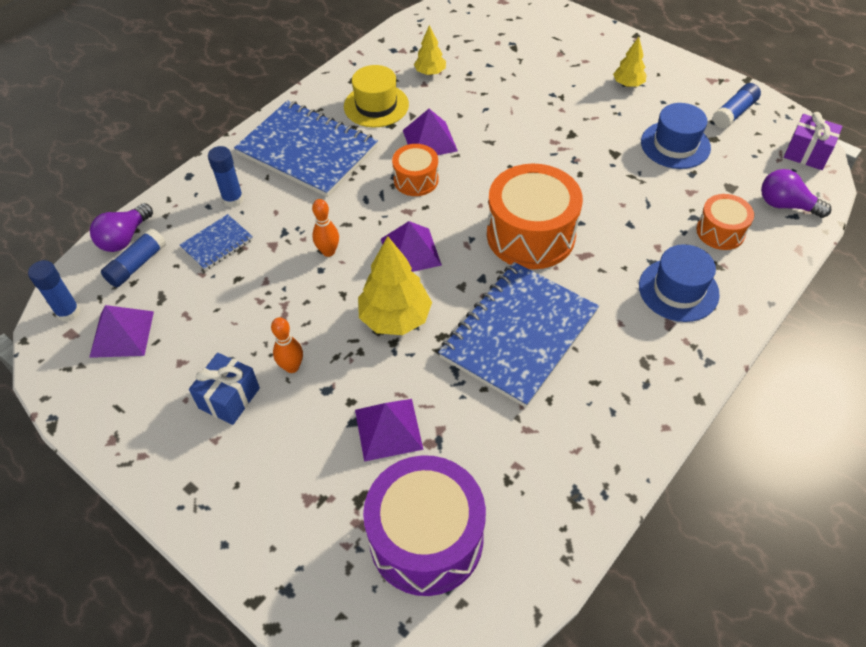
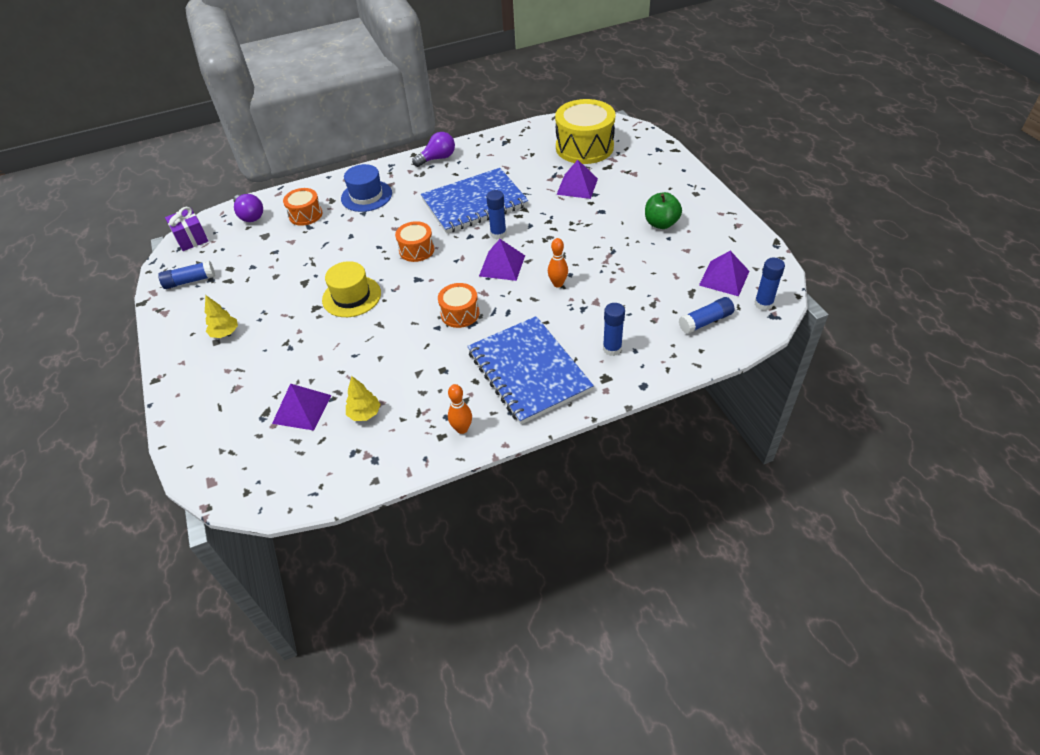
camera: 150 degrees left, 5 degrees down
(125, 238) = (712, 347): purple light bulb -> purple light bulb (437, 158)
(217, 244) = (637, 317): blue notebook -> none
(229, 398) = (661, 223): blue gift -> green apple
(292, 367) = (616, 227): orange bowling pin -> orange bowling pin (462, 429)
(376, 105) = (440, 395): yellow hat -> yellow hat (351, 296)
(395, 318) = (539, 232): yellow tree -> none
(426, 538) = (584, 147): purple drum -> yellow drum
(430, 140) = (423, 343): purple pyramid -> purple pyramid (302, 409)
(447, 295) = (498, 234): none -> blue glue stick
(530, 235) = (416, 250): orange drum -> orange drum, size x0.54
(675, 145) = (259, 273): blue hat -> none

